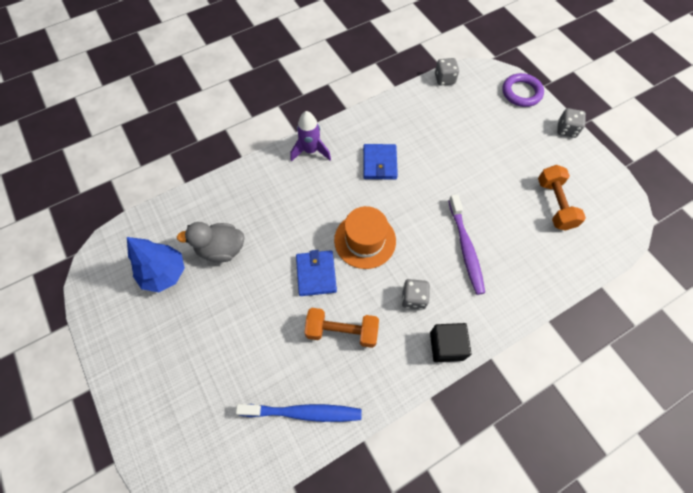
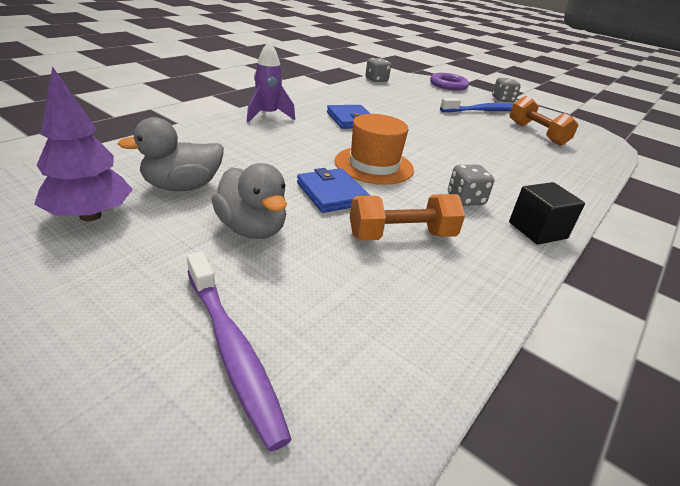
camera: 25 degrees left, 30 degrees down
(164, 273) = (90, 216): blue tree -> purple tree
(250, 304) = (252, 229): none -> grey duck
(303, 412) = (407, 328): blue toothbrush -> blue toothbrush (484, 111)
(465, 248) = (485, 162): purple toothbrush -> purple toothbrush (232, 350)

